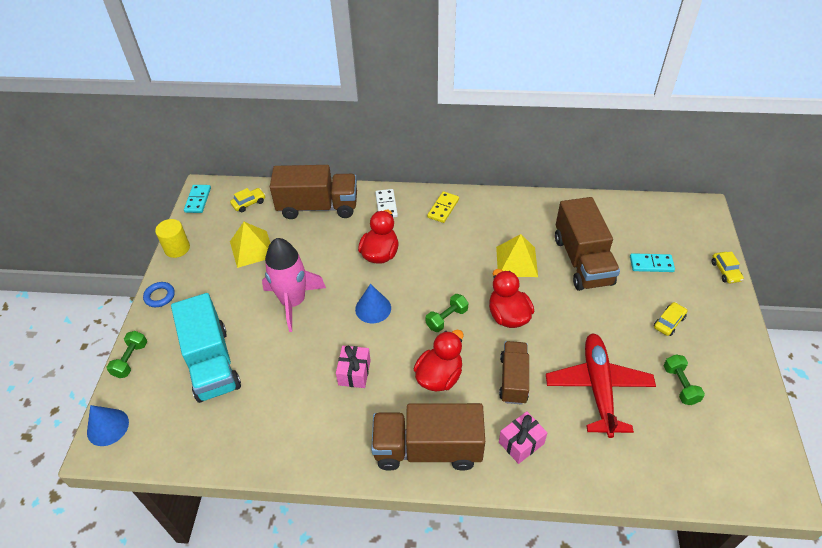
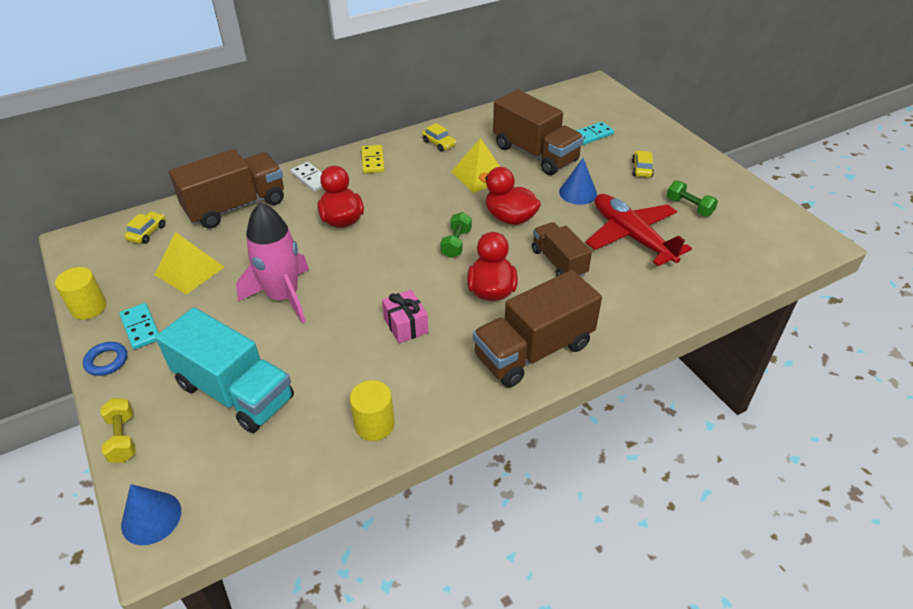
camera: 35 degrees left, 5 degrees down
(131, 360) = (123, 438): green dumbbell -> yellow dumbbell
(198, 200) = (76, 253): turquoise domino -> turquoise domino (141, 328)
(274, 442) = (374, 424): none -> yellow cylinder
(373, 308) = (376, 266): blue cone -> blue cone (578, 193)
(521, 443) = (609, 305): pink gift -> none
(725, 271) = (650, 119): yellow car -> yellow car (439, 143)

